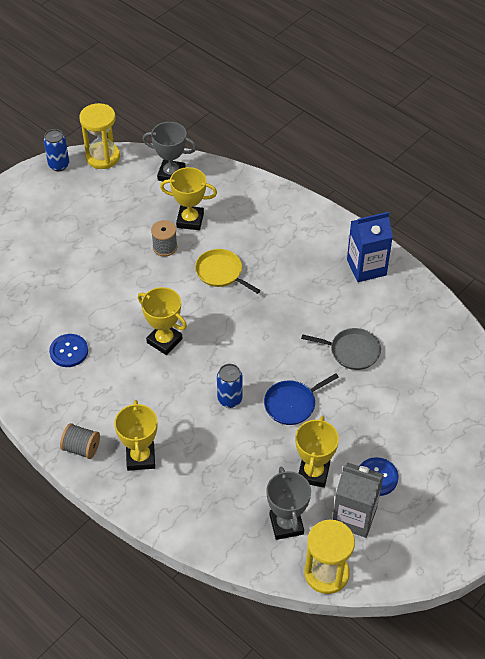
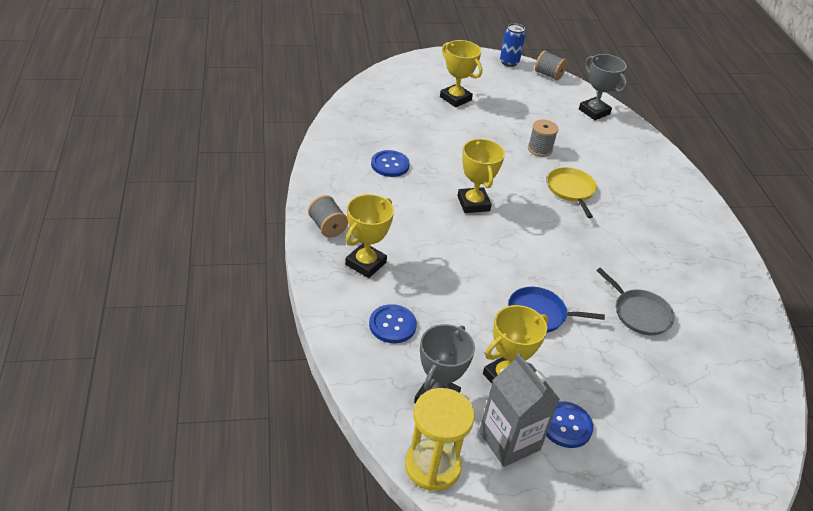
camera: 35 degrees right, 10 degrees down
(103, 157) = (548, 75): yellow hourglass -> grey spool
(190, 220) = (579, 145): yellow trophy -> yellow trophy (455, 98)
(207, 493) = (392, 325): none -> blue button
(230, 399) = (486, 275): blue can -> none
(366, 267) = (715, 264): blue carton -> none

